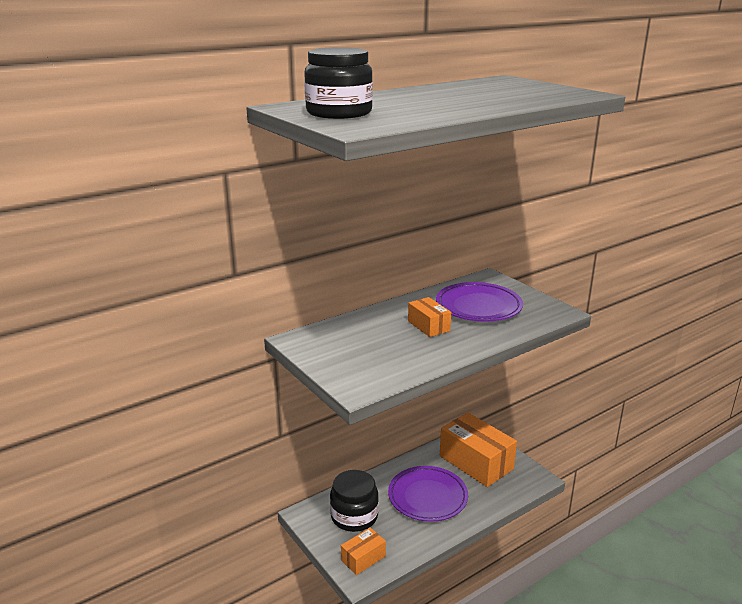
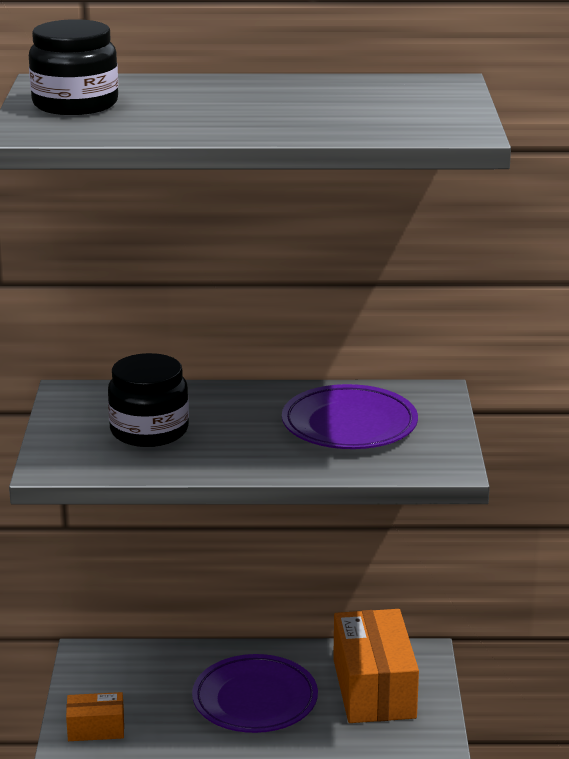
camera: 35 degrees right, 0 degrees up
(354, 516) = (139, 681): black jar -> black jar (149, 430)
(428, 326) = (244, 427): orange box -> none

